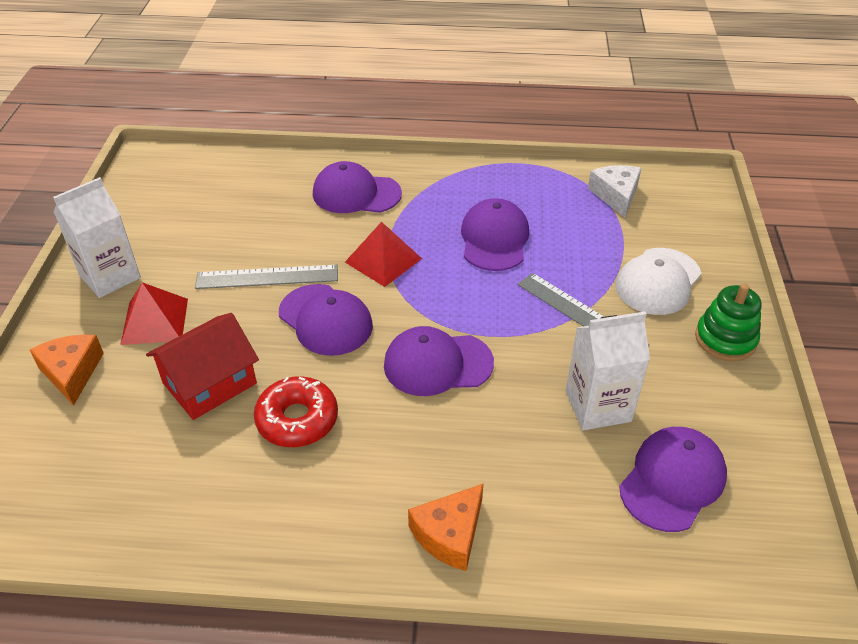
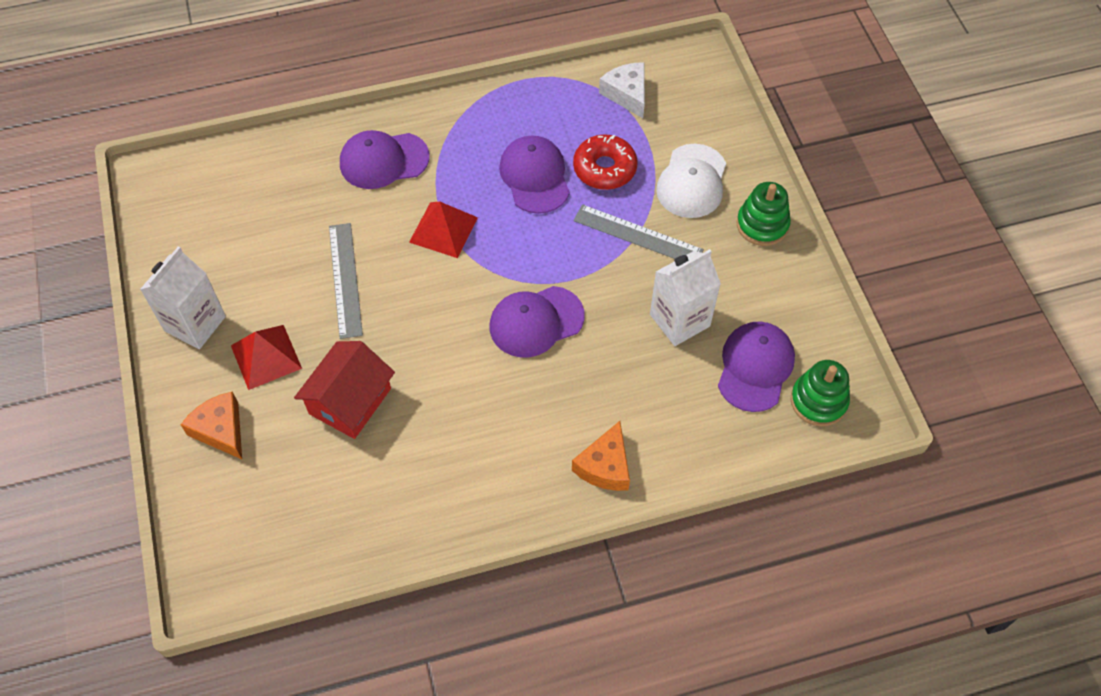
camera: 20 degrees left, 15 degrees up
(267, 277) = (345, 279): grey ruler -> grey ruler turned 75 degrees counterclockwise
(297, 420) = (442, 410): red donut -> red donut (604, 168)
(325, 320) = (420, 308): purple cap -> none
(743, 542) = (818, 401): none -> green stacking toy

